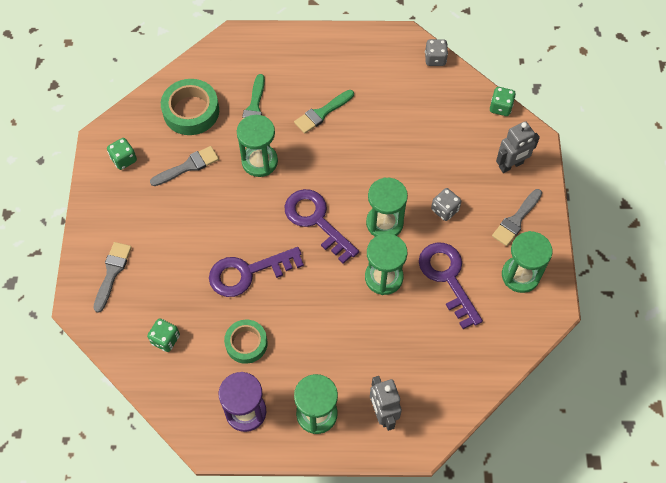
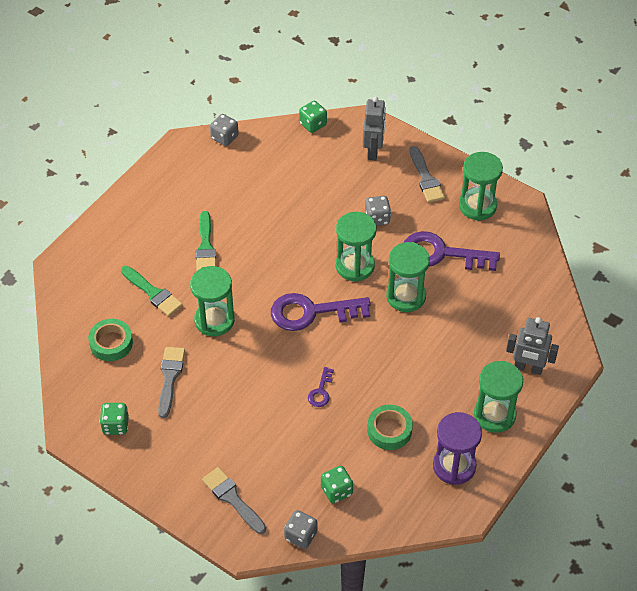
camera: 55 degrees left, 10 degrees down
(110, 339) = (301, 535): none -> grey dice
(191, 111) = (111, 343): green tape -> green tape, size x0.66
(248, 272) = (321, 391): purple key -> purple key, size x0.46

